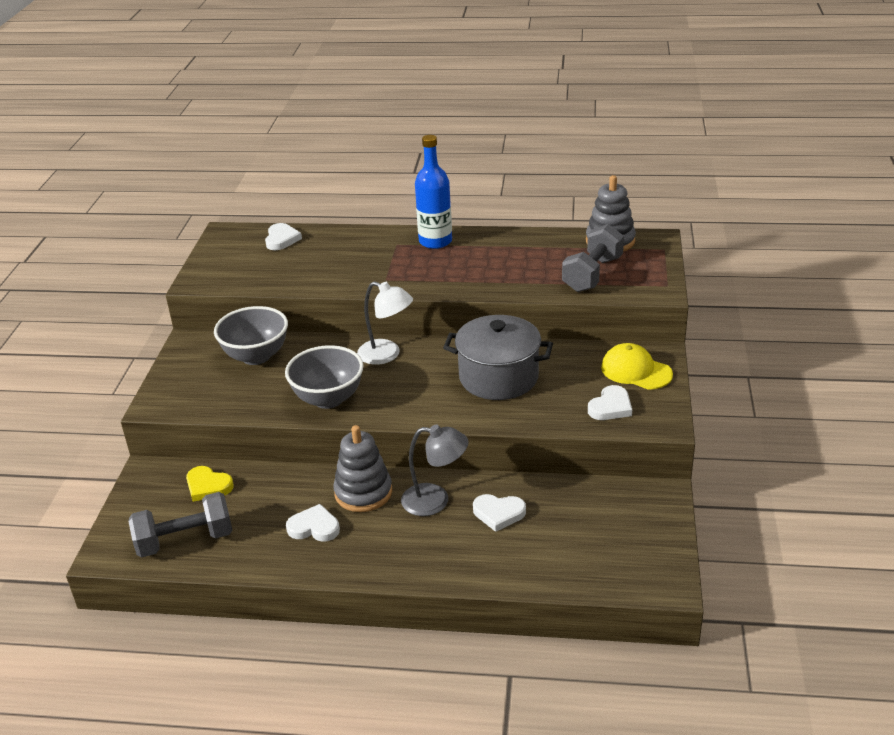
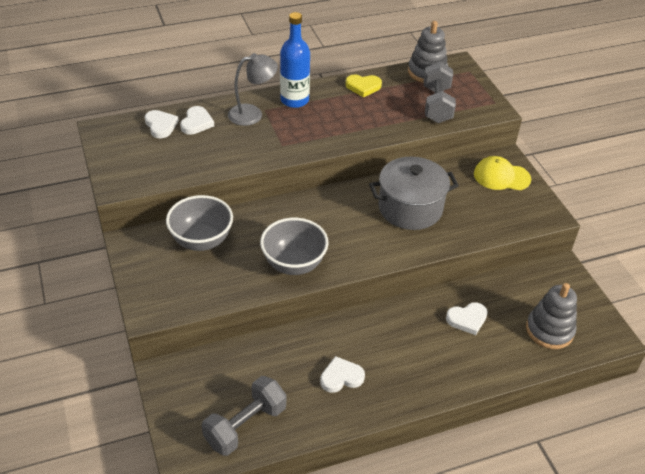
camera: 30 degrees left, 10 degrees up
(208, 486) = (226, 369): yellow heart -> yellow heart (363, 87)
(363, 492) = (356, 334): grey stacking toy -> grey stacking toy (549, 330)
(387, 355) = (310, 211): white lamp -> none
(435, 500) = (415, 323): grey lamp -> grey lamp (252, 114)
(610, 407) = (506, 211): white heart -> white heart (196, 123)

